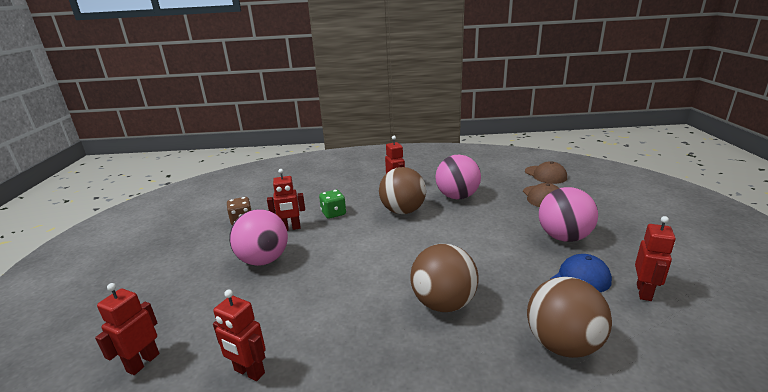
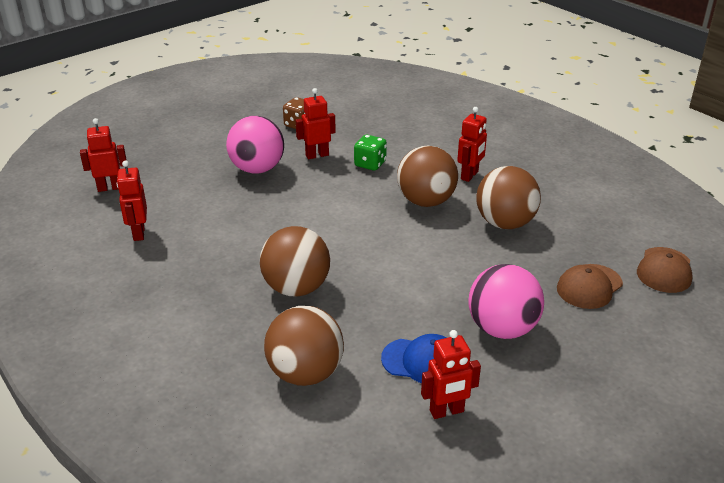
camera: 50 degrees right, 10 degrees up
(290, 228) = (317, 155): red robot -> red robot turned 120 degrees clockwise
(457, 197) = (505, 223): pink ball -> brown ball

